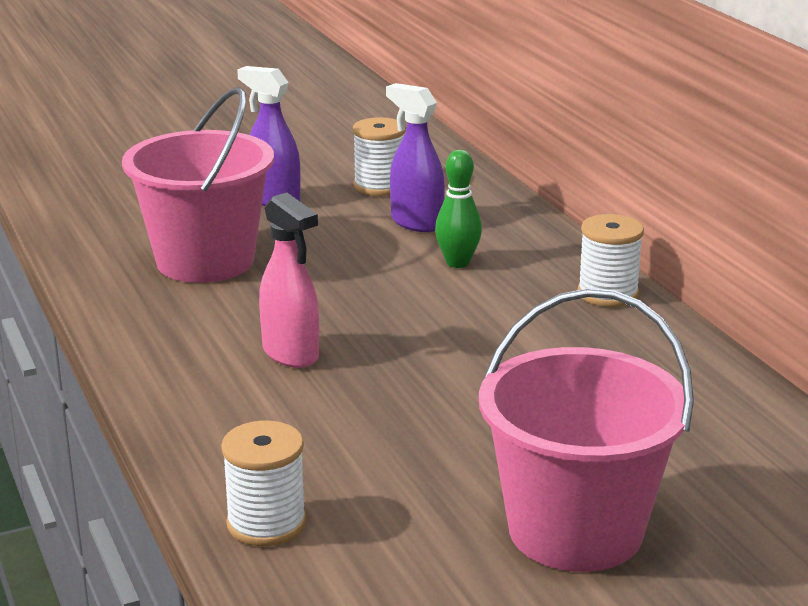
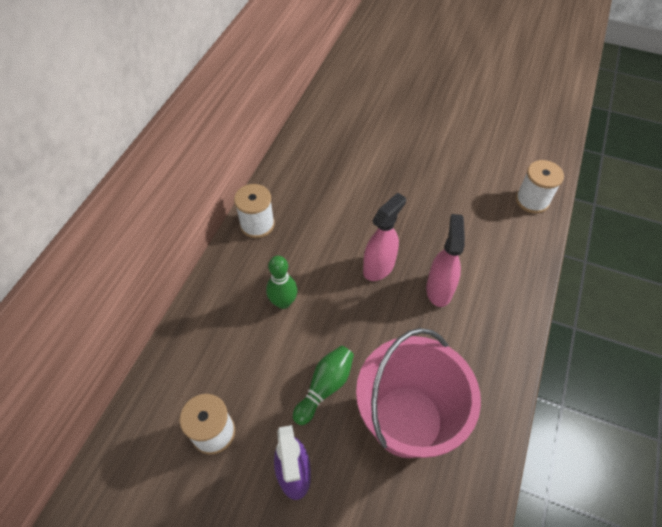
camera: 135 degrees left, 30 degrees up
(318, 242) = (325, 387): none -> green bowling pin
(397, 335) = (379, 267): none -> pink spray bottle
(416, 223) = (251, 362): purple spray bottle -> none
(575, 530) = (434, 132): pink bucket -> none

